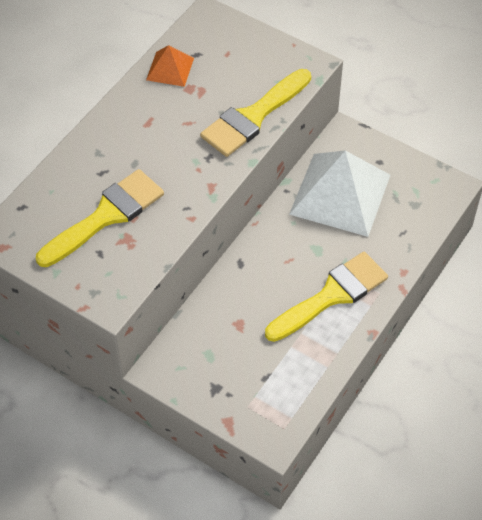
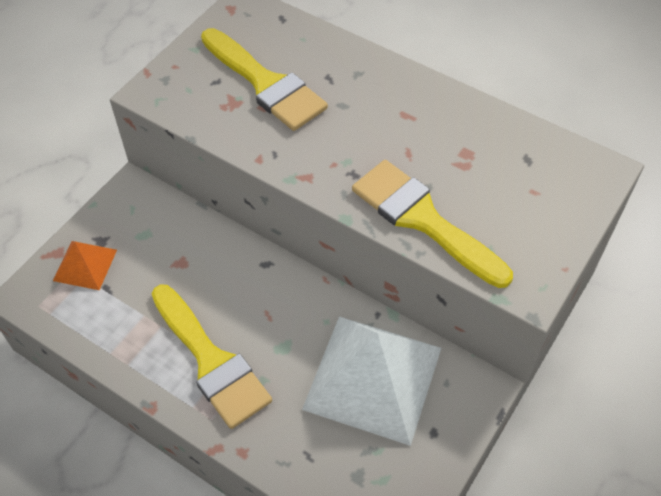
camera: 90 degrees right, 0 degrees up
(170, 69) = (497, 133): orange pyramid -> orange pyramid (85, 265)

